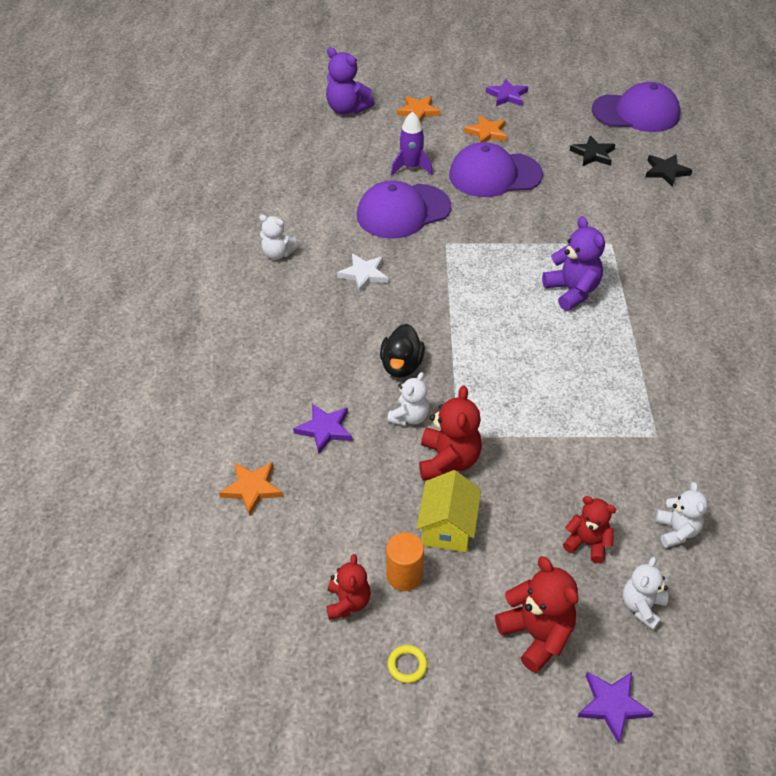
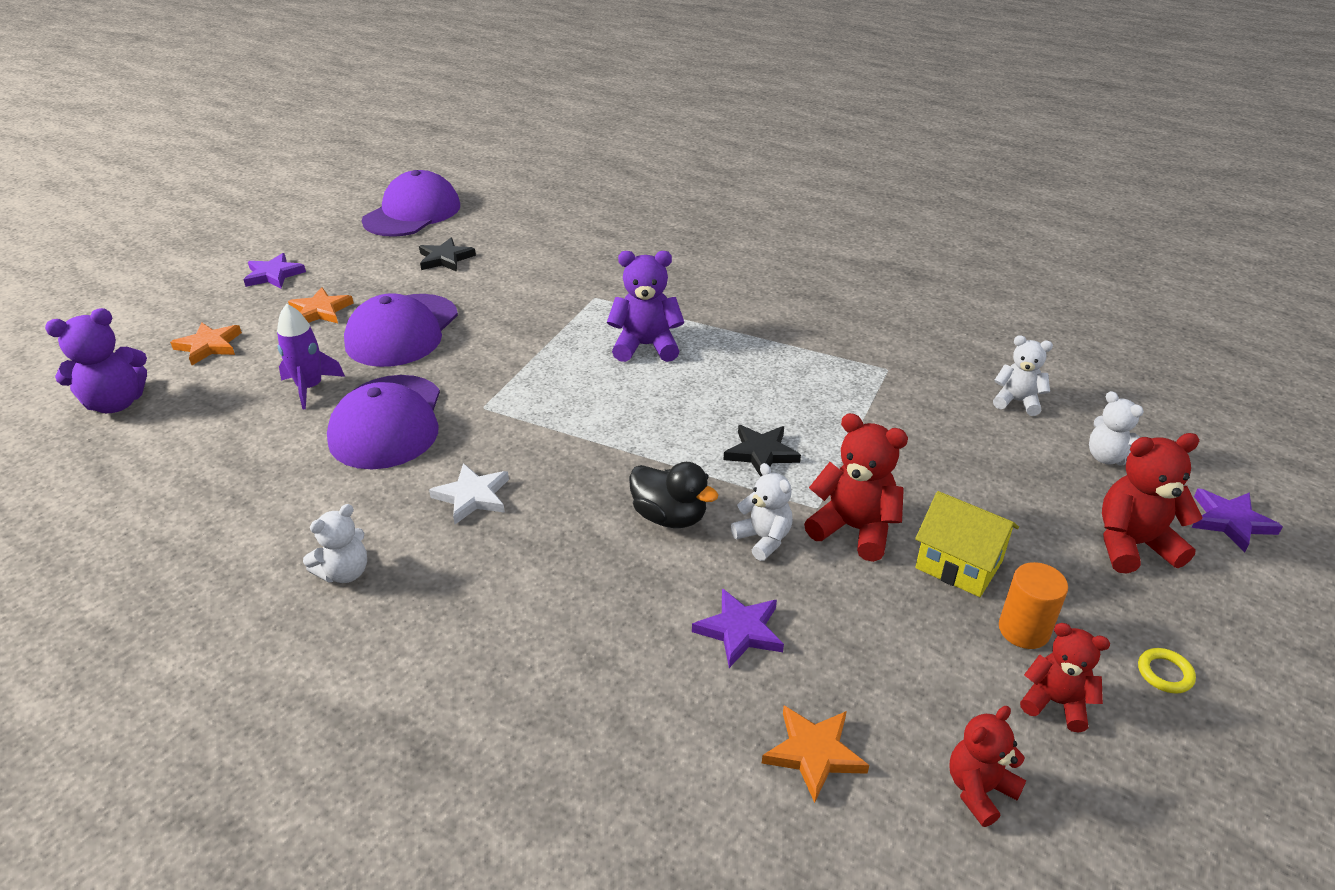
camera: 65 degrees left, 10 degrees down
(587, 543) = (1015, 464): red teddy bear -> red teddy bear (979, 790)
(666, 171) = (521, 230): black star -> black star (761, 453)

